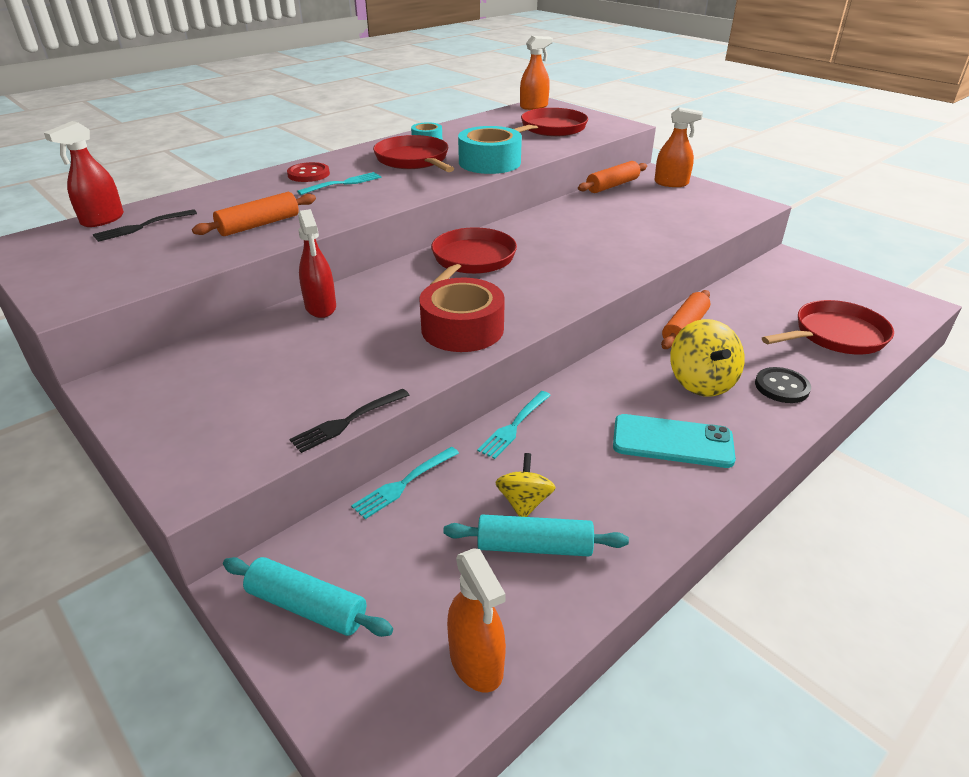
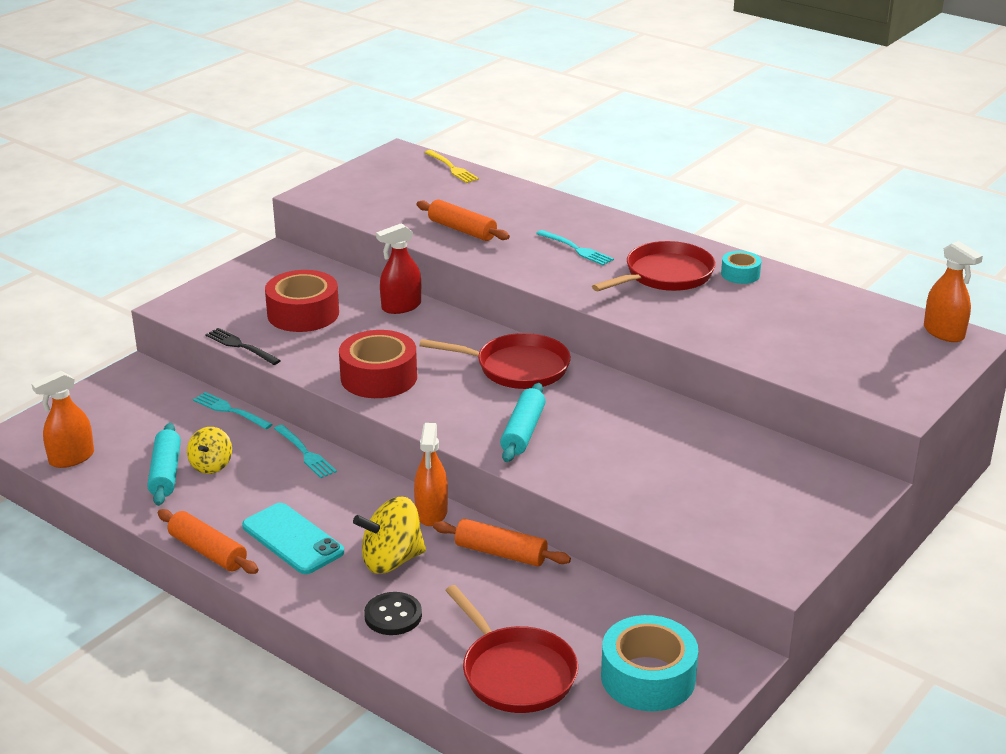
camera: 80 degrees right, 5 degrees down
(102, 220) = (452, 168): red spray bottle -> yellow fork
(142, 226) = (443, 186): black fork -> none
(293, 370) = (303, 313): none -> red tape
(307, 606) = (117, 393): turquoise rolling pin -> turquoise rolling pin (523, 432)
(308, 174) = (594, 228): red button -> none
(489, 162) = (682, 320): turquoise tape -> turquoise tape (648, 677)
(514, 426) = (305, 453): turquoise fork -> turquoise fork turned 150 degrees counterclockwise
(524, 502) = (211, 465): yellow spinning top -> yellow spinning top turned 105 degrees clockwise
(551, 129) = (842, 352): red pan -> none
(612, 185) = (786, 450): orange rolling pin -> orange rolling pin (208, 551)
(671, 183) = (825, 500): orange spray bottle -> orange spray bottle (431, 513)
(672, 441) = (292, 539): turquoise phone -> turquoise phone turned 45 degrees counterclockwise

